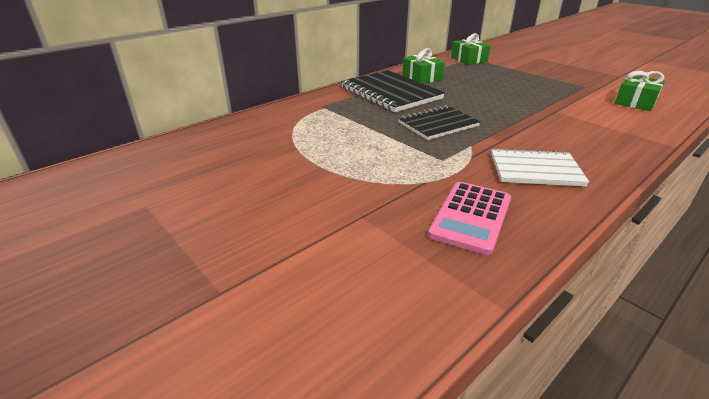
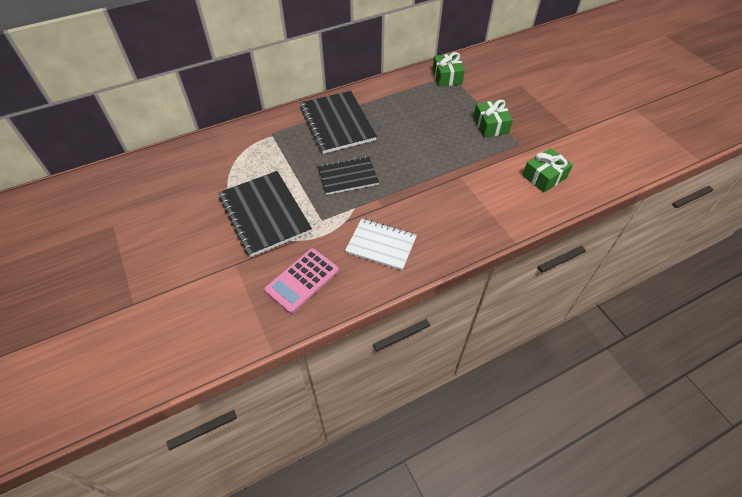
camera: 15 degrees right, 20 degrees up
(365, 165) = (264, 214): none -> black notebook
(422, 77) = (380, 102): green gift -> green gift (490, 125)

